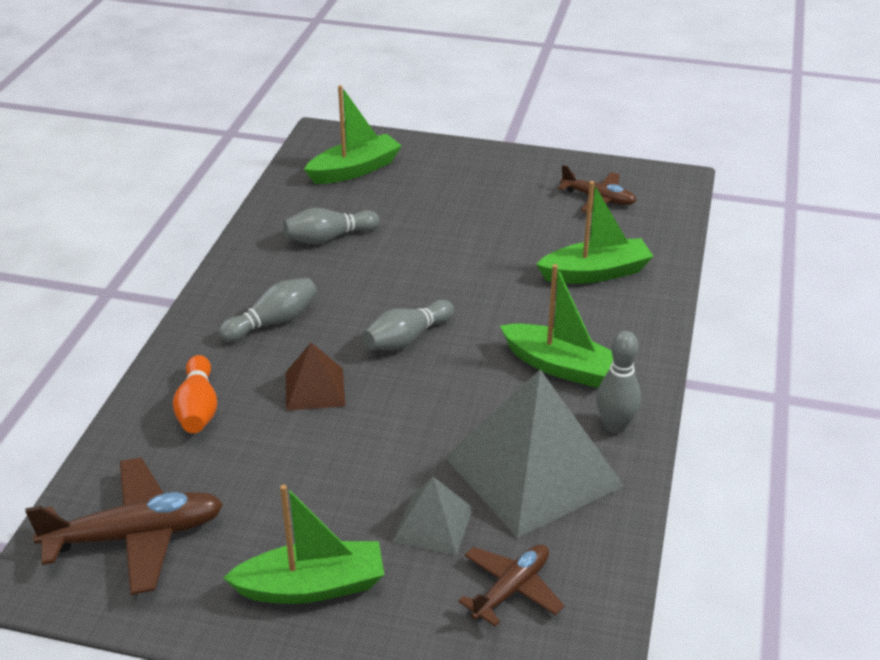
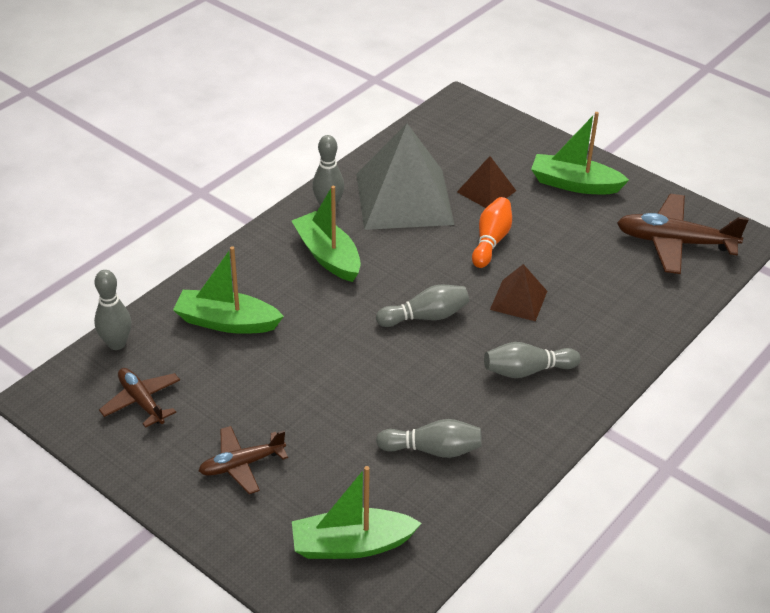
camera: 155 degrees left, 5 degrees up
(198, 408) = (612, 314): orange bowling pin -> orange bowling pin (491, 241)
(433, 524) = (486, 191): grey pyramid -> brown pyramid
(511, 589) = (463, 149): brown plane -> brown plane (241, 465)
(669, 228) = (116, 344): none -> grey bowling pin

